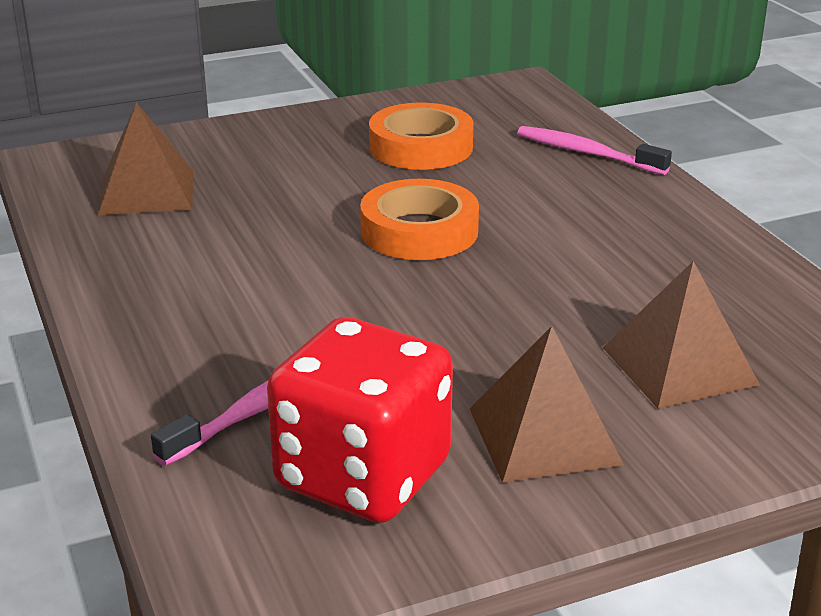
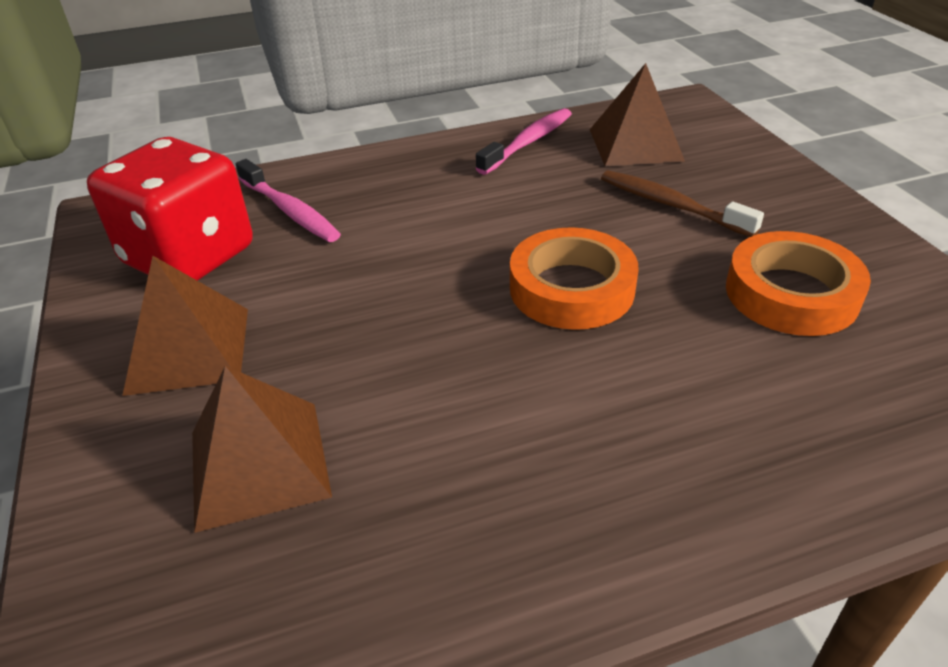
camera: 95 degrees right, 10 degrees up
(279, 182) = (671, 205): none -> brown toothbrush
(586, 153) = (833, 449): pink toothbrush -> pink toothbrush (528, 142)

